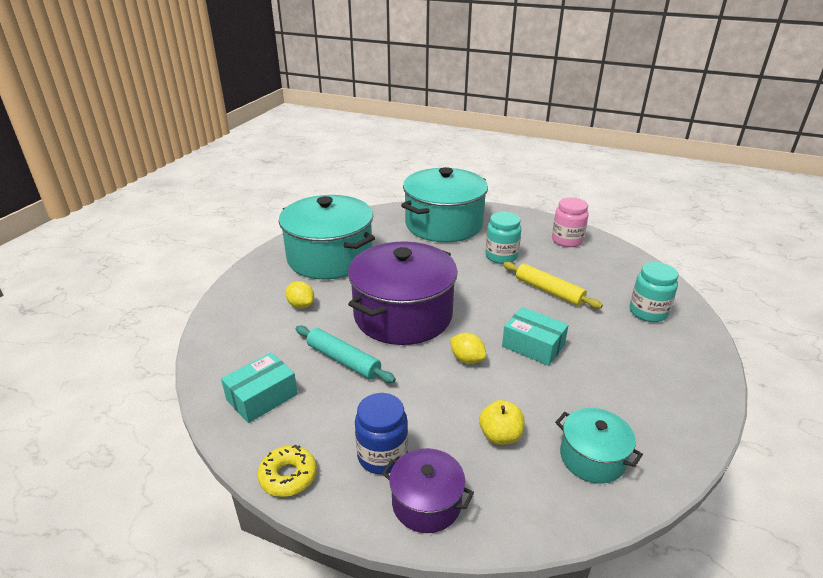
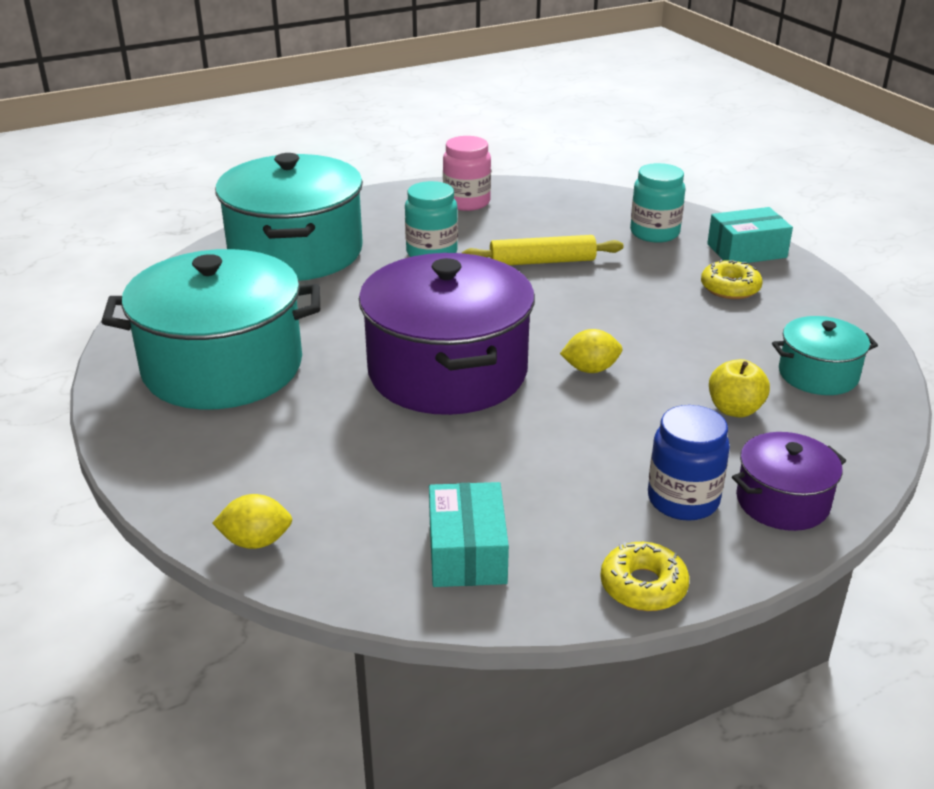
camera: 50 degrees left, 0 degrees up
(301, 305) = (304, 439): yellow lemon -> yellow lemon (256, 541)
(343, 360) = (477, 455): turquoise rolling pin -> none
(533, 345) = (621, 319): turquoise box -> turquoise box (746, 251)
(635, 371) = (730, 288): none -> yellow donut

